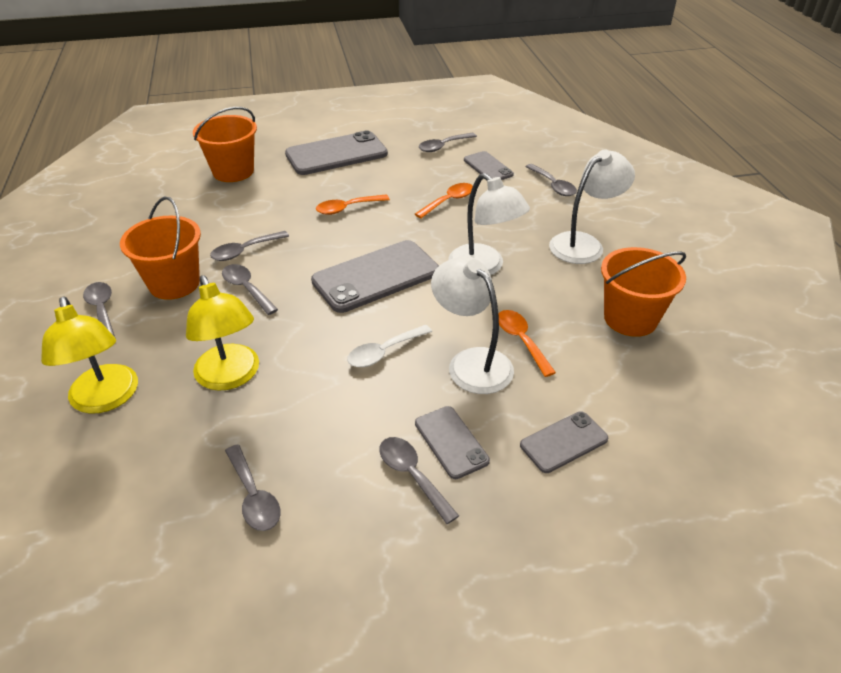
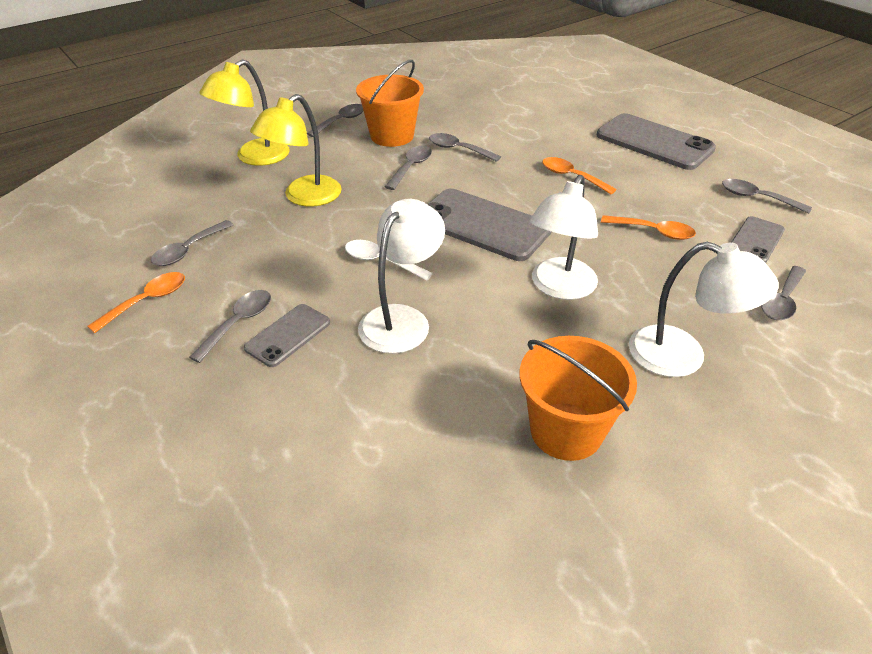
camera: 65 degrees right, 0 degrees up
(233, 171) = (562, 105): orange bucket -> none
(521, 340) = (458, 346): orange spoon -> orange spoon (147, 301)
(564, 442) = (323, 415): grey phone -> none

